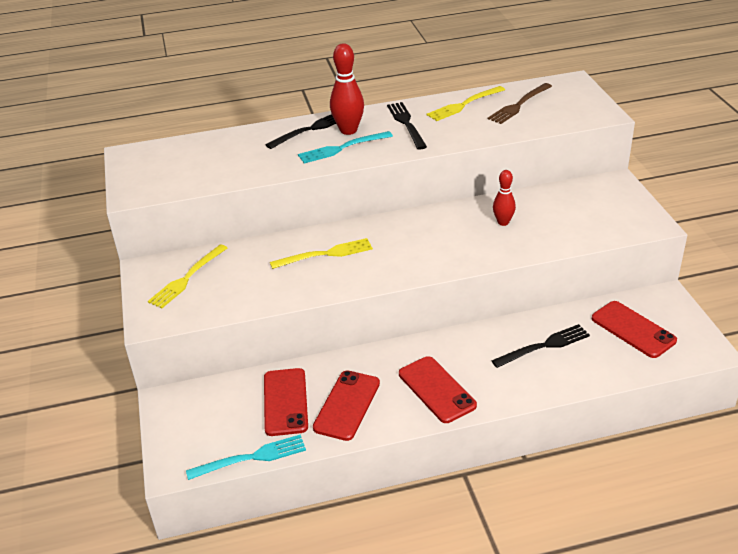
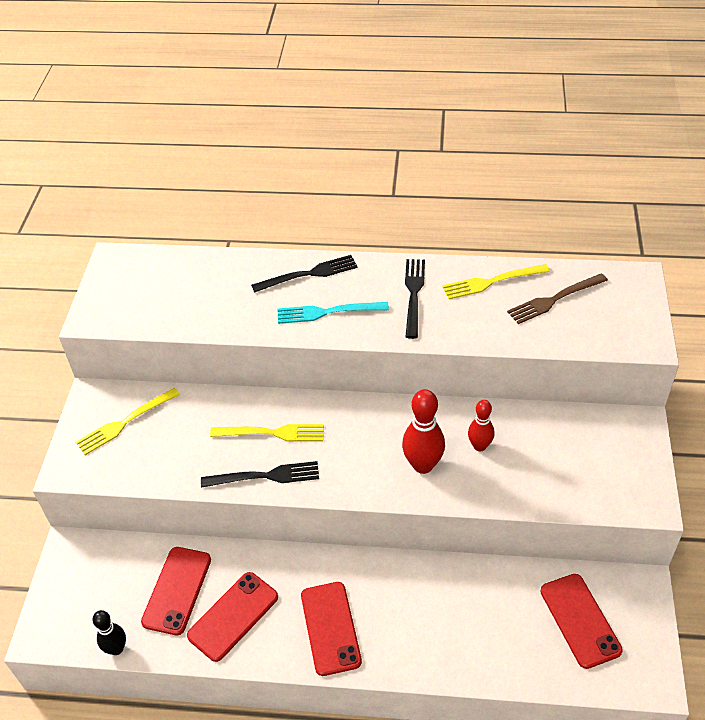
camera: 20 degrees right, 10 degrees up
(252, 457) = (116, 648): turquoise fork -> black bowling pin
(348, 130) = (347, 287): red bowling pin -> red bowling pin (423, 465)
(544, 346) = (470, 609): black fork -> black fork (266, 476)

